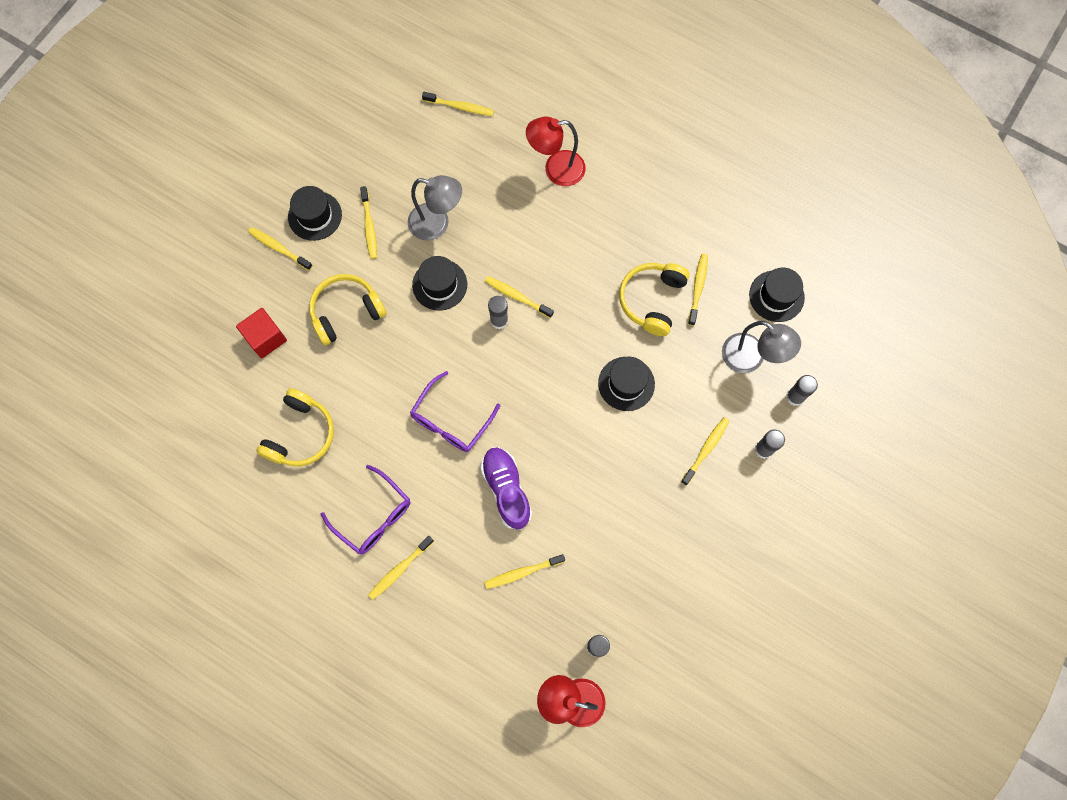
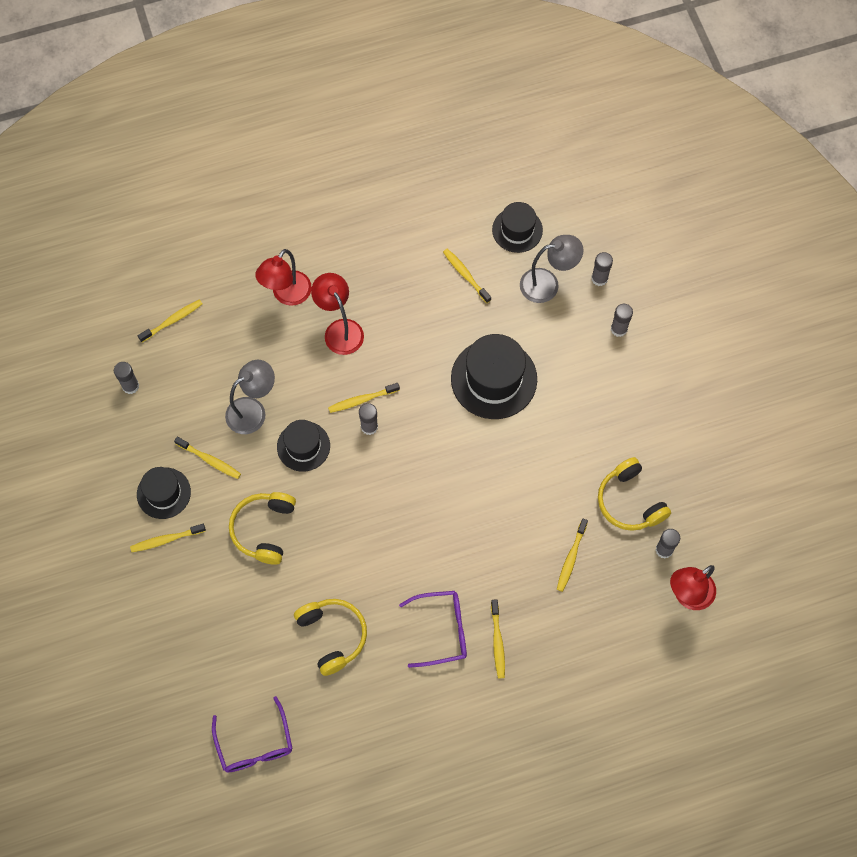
camera: 50 degrees left, 5 degrees down
(266, 338) = (232, 604): red cube -> none
(381, 122) = (130, 386): none -> grey glue stick
(451, 420) = (416, 519): purple glasses -> purple glasses (255, 744)
(506, 489) = (501, 521): purple shoe -> none
(562, 232) = (340, 329): none -> red lamp
(626, 383) = (494, 379): black hat -> black hat, size x1.65
(652, 300) = (447, 312): yellow headphones -> yellow headphones (629, 501)
(706, 450) = (587, 366): yellow toothbrush -> none

